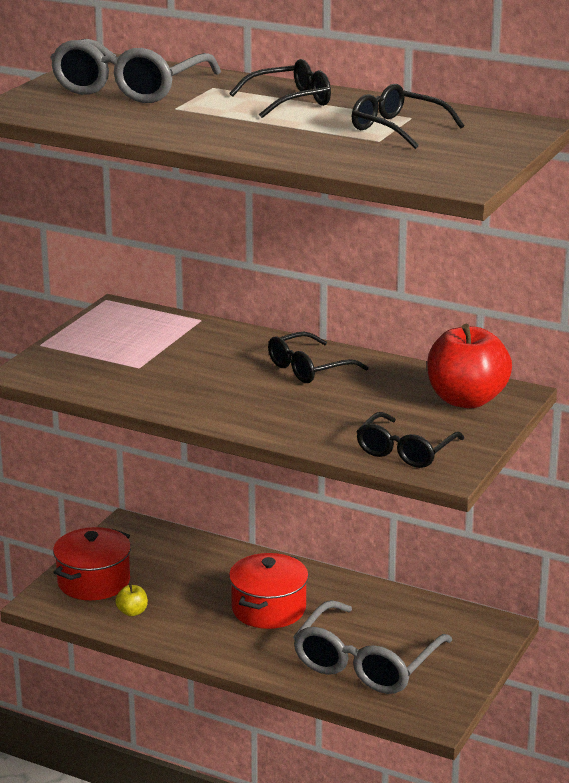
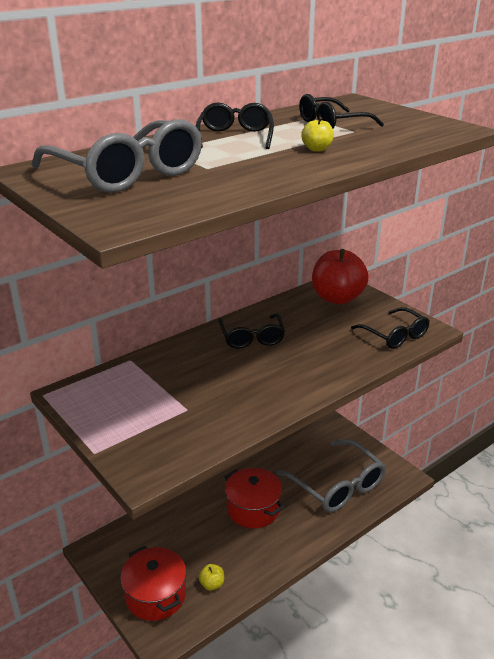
camera: 65 degrees left, 5 degrees up
(285, 135) = (317, 149): none -> yellow apple

